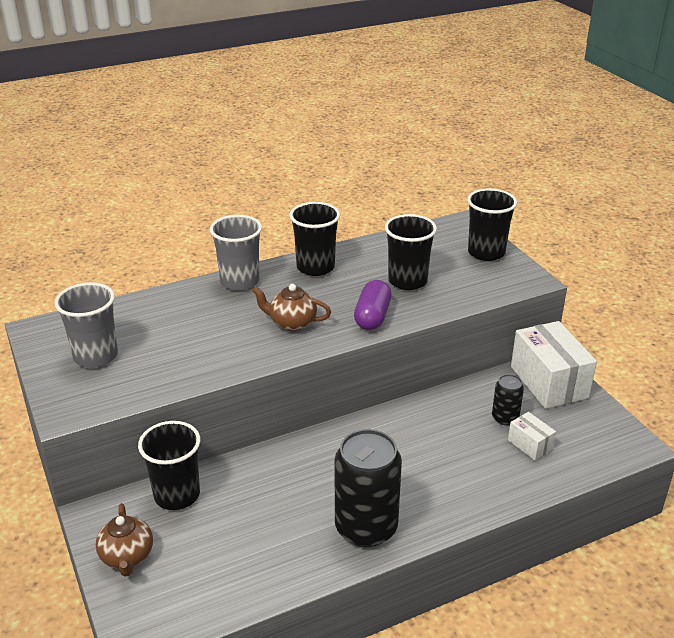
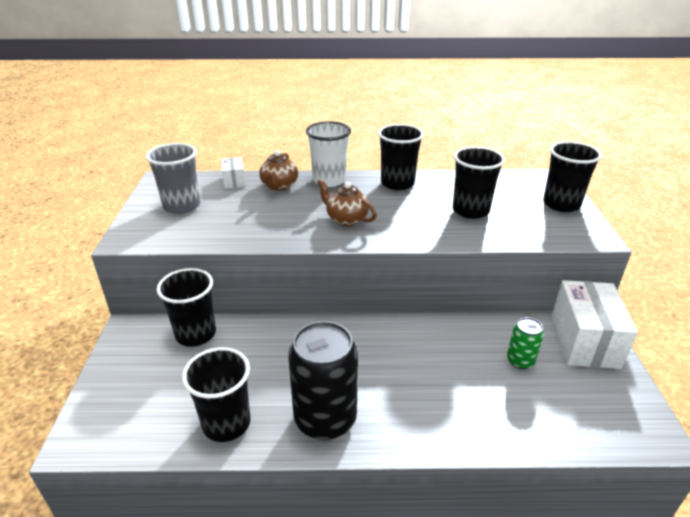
camera: 25 degrees right, 0 degrees up
(127, 557) = (123, 370): brown teapot -> brown teapot (279, 186)
(239, 281) = (329, 180): grey cup -> white cup
(276, 565) = (226, 423): none -> black cup
(372, 317) = (419, 231): purple capsule -> none
(505, 418) = (520, 361): black can -> green can
(530, 444) = (533, 395): white box -> white box (234, 181)

